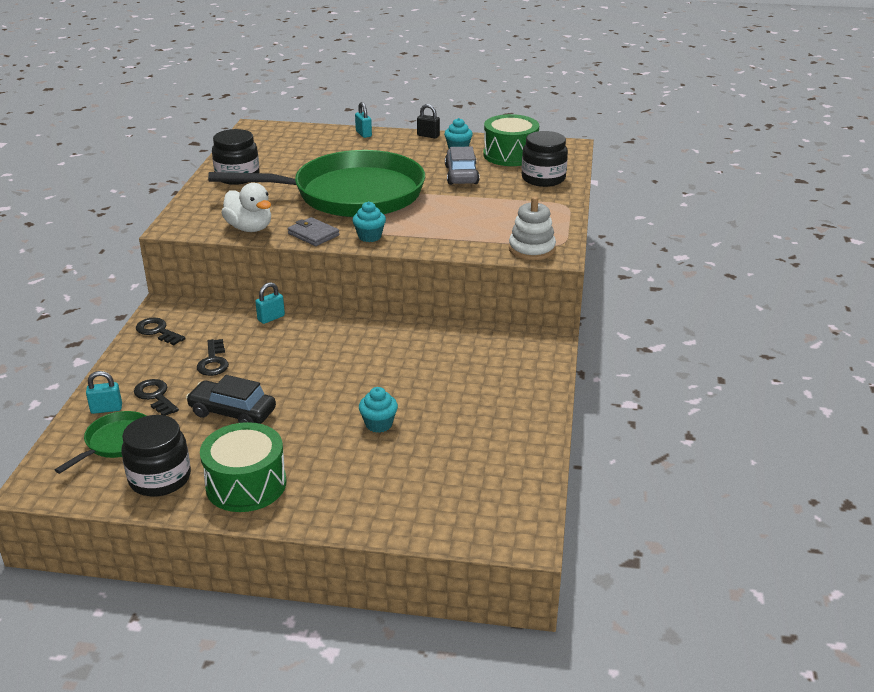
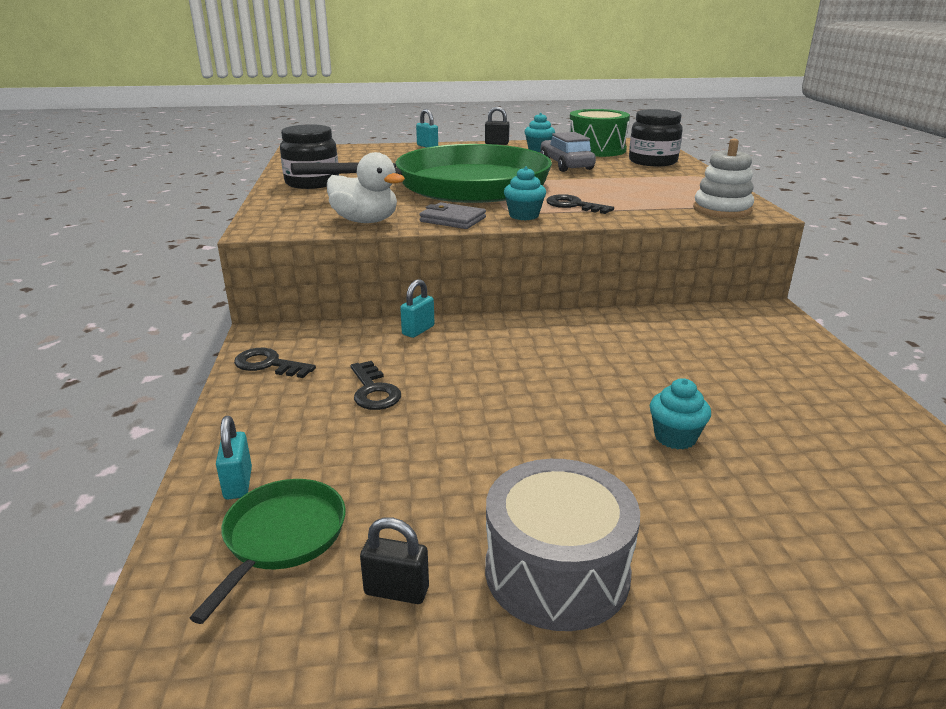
camera: 15 degrees left, 5 degrees down
(106, 409) = (238, 484): turquoise padlock -> turquoise padlock turned 75 degrees counterclockwise
(155, 396) = (312, 451): black key -> black key (574, 205)
(160, 478) = (396, 591): black jar -> black padlock
(232, 412) = (449, 456): black car -> none
(246, 484) = (556, 571): green drum -> grey drum

